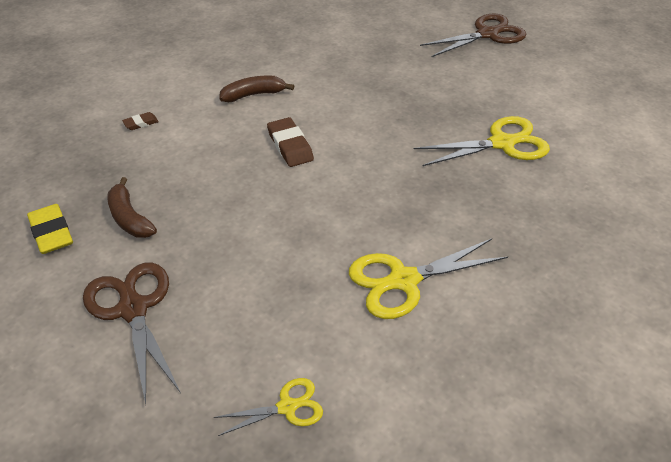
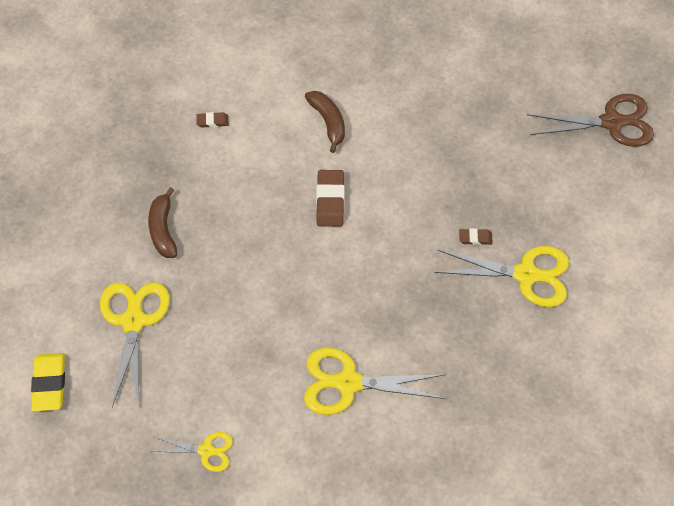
camera: 25 degrees right, 15 degrees up
(51, 232) = (99, 220): yellow eraser -> yellow eraser (49, 384)
(133, 309) = (133, 321): brown scissors -> yellow scissors
(253, 95) = (328, 122): brown banana -> brown banana turned 60 degrees clockwise
(439, 132) = (475, 238): none -> brown eraser

